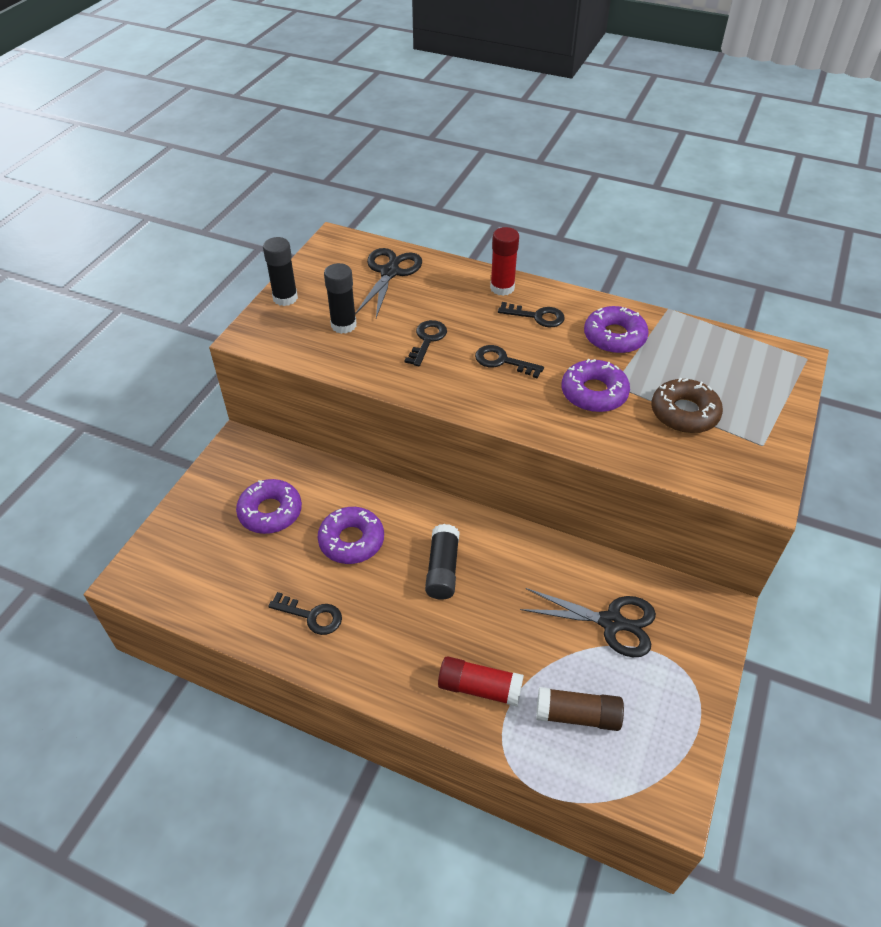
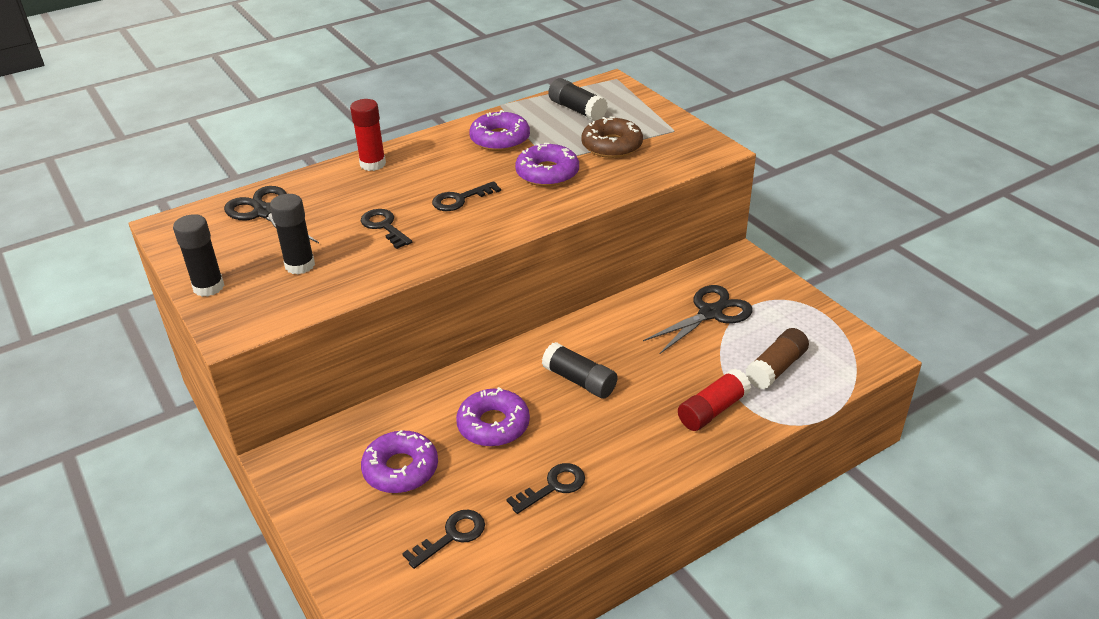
camera: 55 degrees left, 10 degrees down
(536, 316) = (430, 162): black key -> black key (452, 536)
(718, 360) = (577, 110): none -> black glue stick

